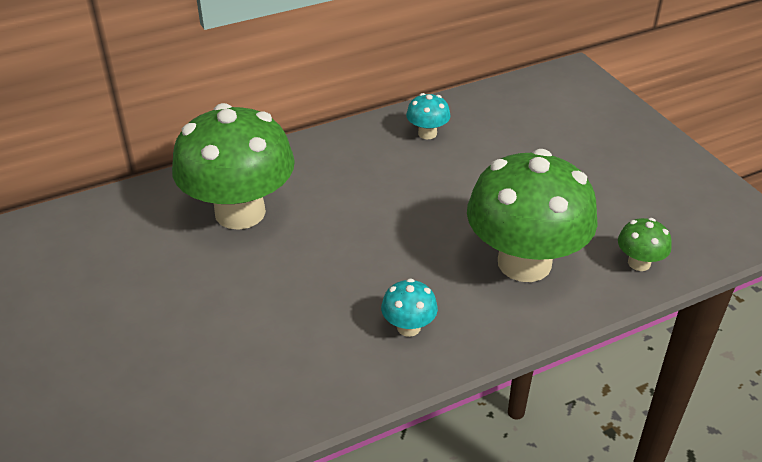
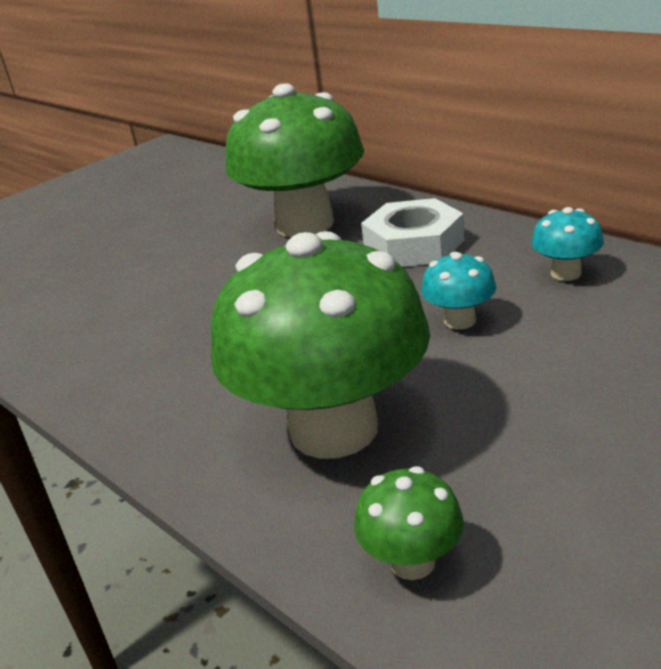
camera: 75 degrees right, 10 degrees down
(332, 173) = (414, 245): none -> white nut
(408, 327) = (163, 372): turquoise mushroom -> turquoise mushroom (459, 321)

